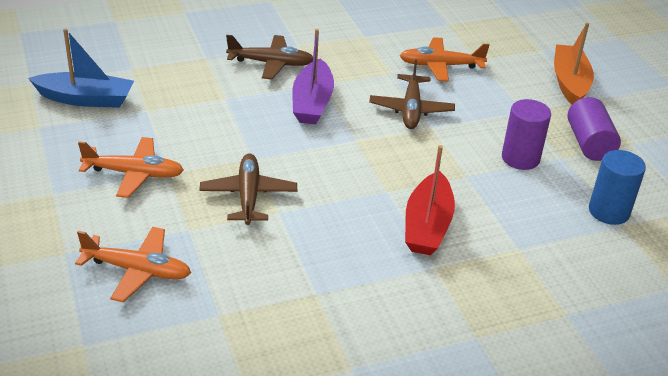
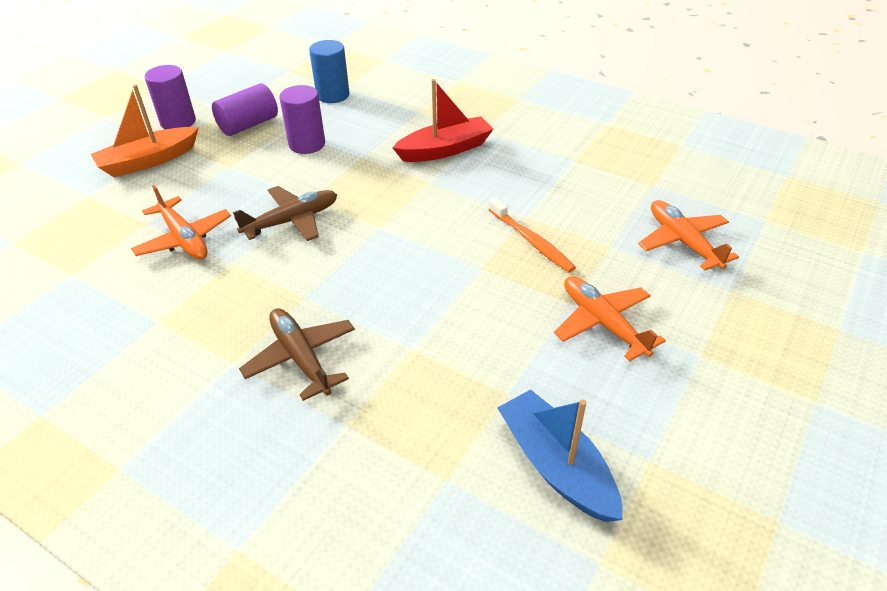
camera: 125 degrees left, 5 degrees up
(248, 196) = (531, 241): brown plane -> orange toothbrush
(312, 103) = (349, 283): purple boat -> none
(629, 113) = (178, 122): none -> purple cylinder

